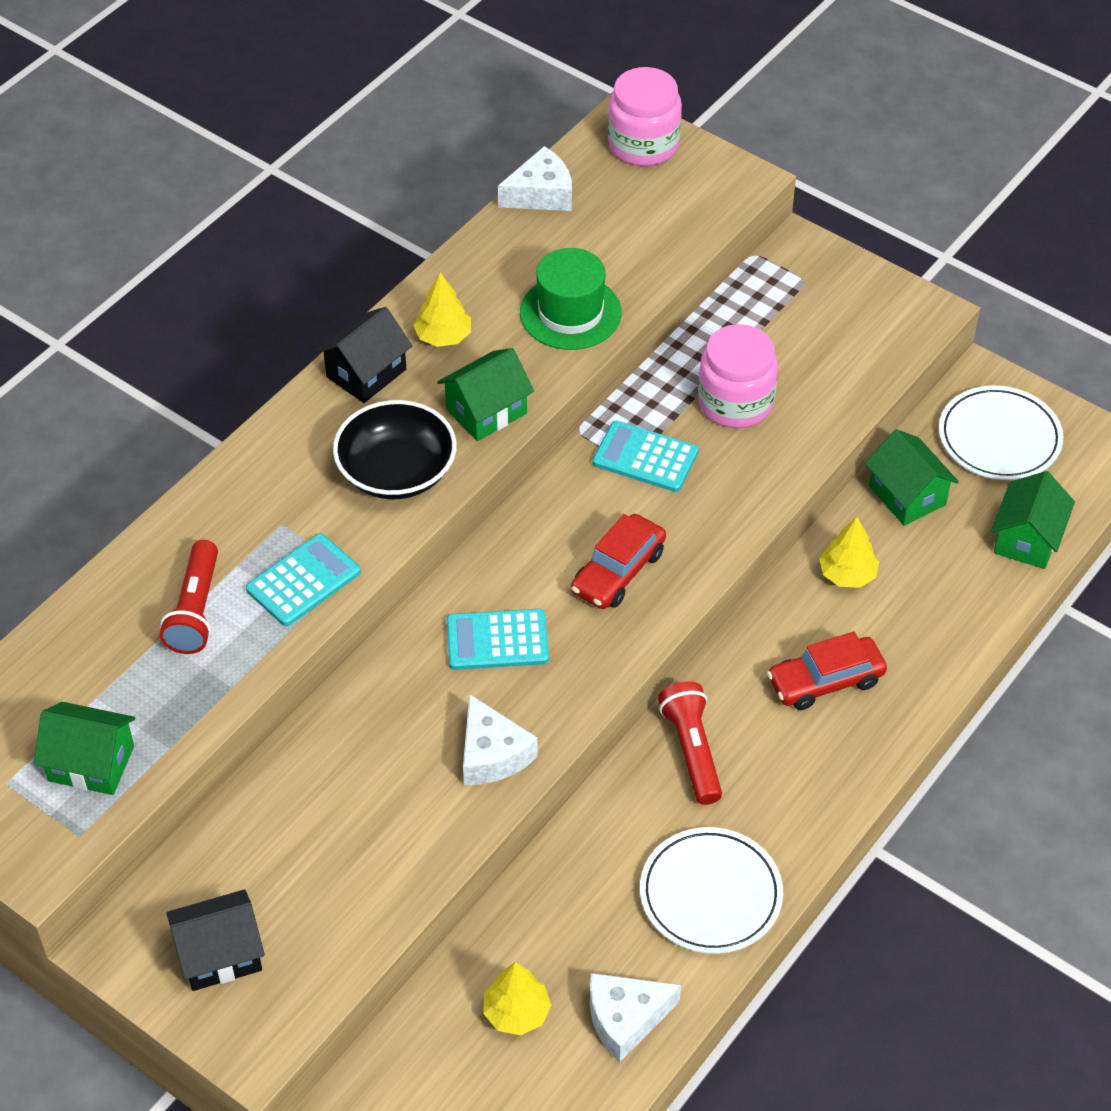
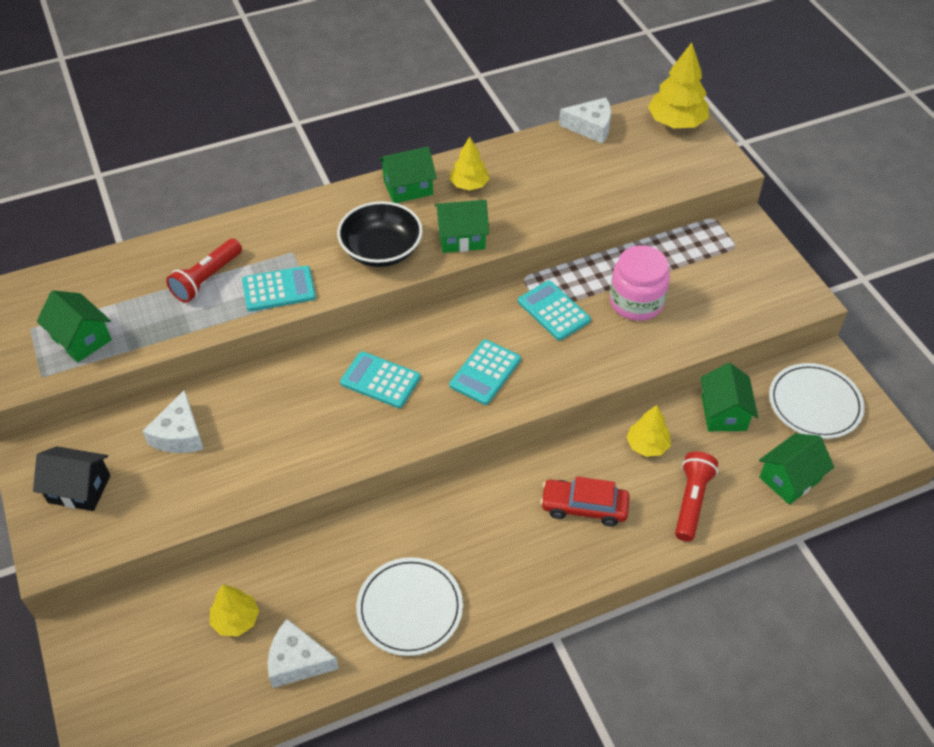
camera: 30 degrees right, 0 degrees up
(366, 373) = (408, 187): black house -> green house
(492, 754) = (324, 448): white cheese -> white cheese (179, 434)
(570, 312) = (557, 201): green hat -> none
(618, 571) = (485, 372): red car -> turquoise calculator
(643, 145) = (676, 122): pink jar -> yellow tree
(692, 750) = (465, 509): red flashlight -> red flashlight (691, 501)

